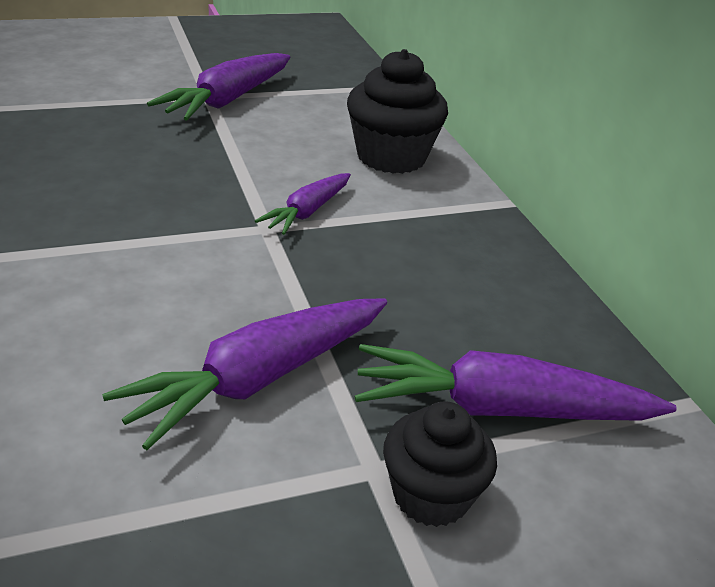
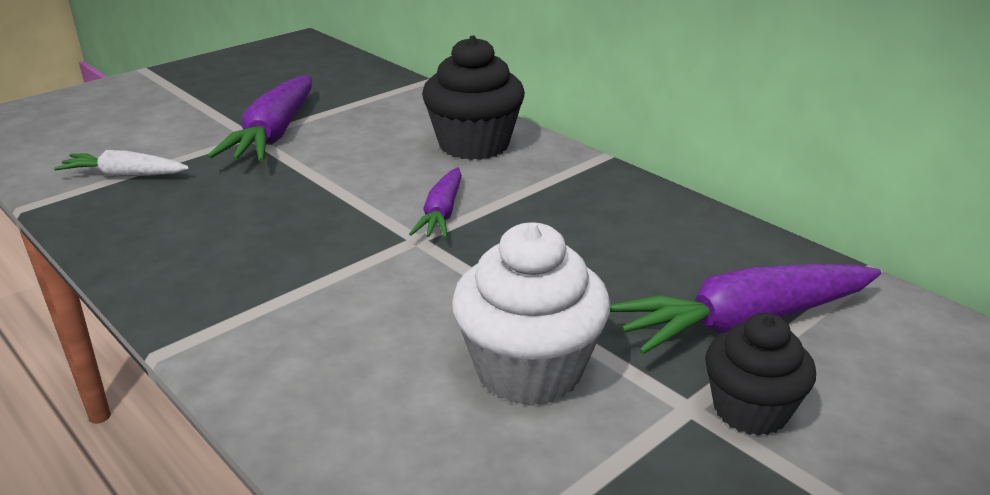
camera: 20 degrees left, 5 degrees down
(85, 103) = (125, 175): none -> white carrot
(259, 378) = (529, 370): purple carrot -> white cupcake

